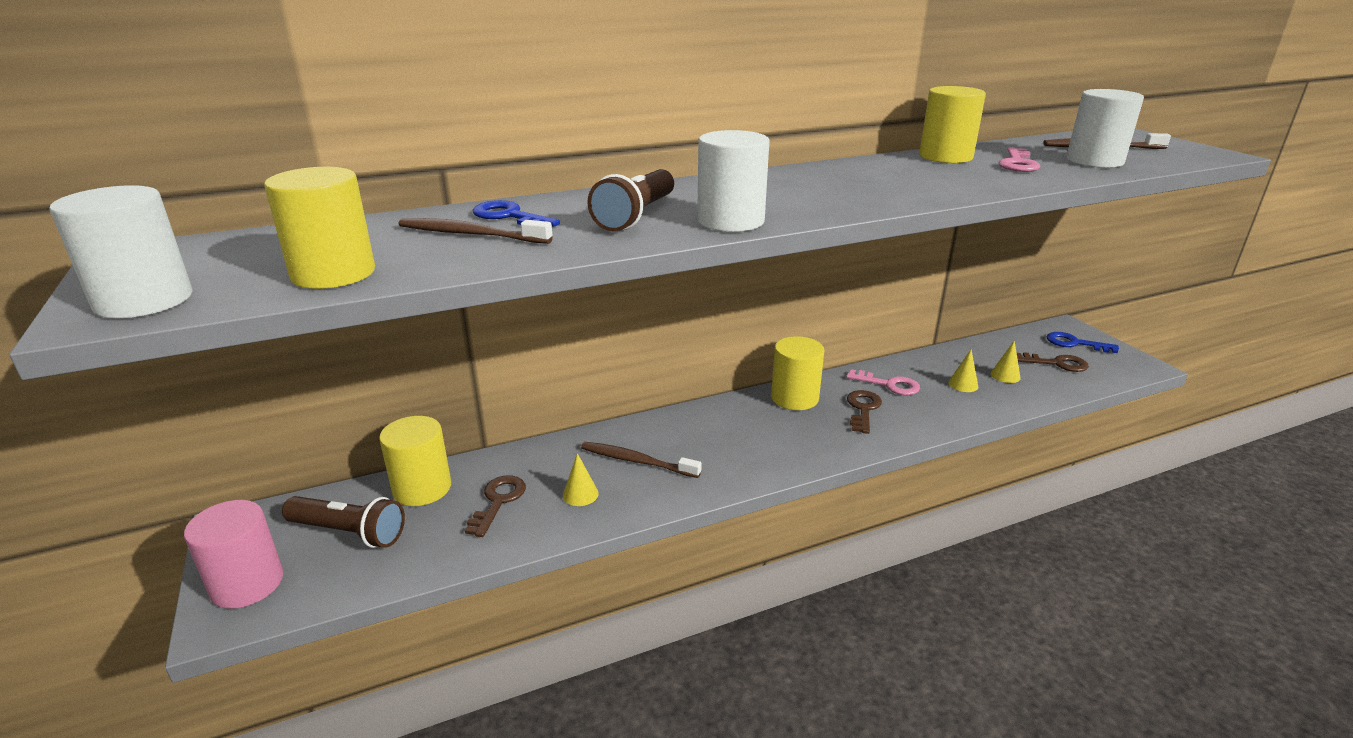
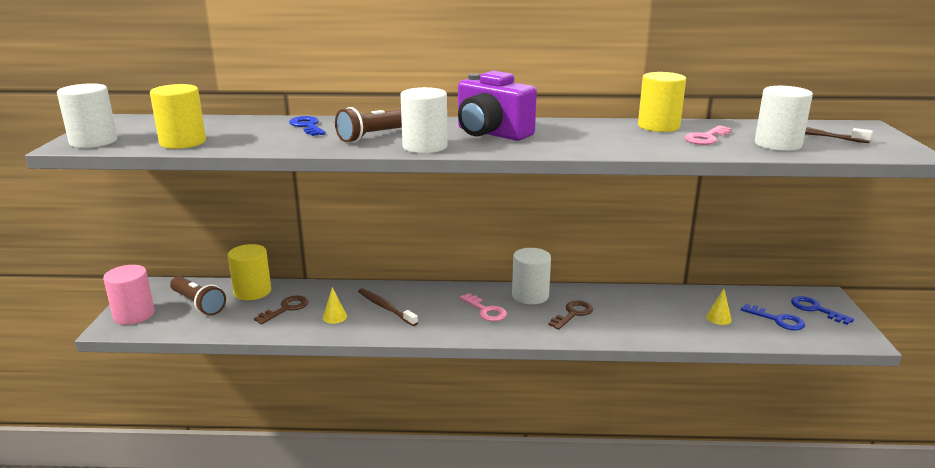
camera: 25 degrees right, 5 degrees down
(471, 234) = (273, 133): brown toothbrush -> none
(782, 191) = (491, 134): none -> purple camera
(794, 398) = (530, 295): yellow cylinder -> white cylinder
(889, 384) = (612, 303): pink key -> pink key (485, 310)
(963, 384) = (674, 316): yellow cone -> none
(1056, 363) = (777, 320): brown key -> blue key

